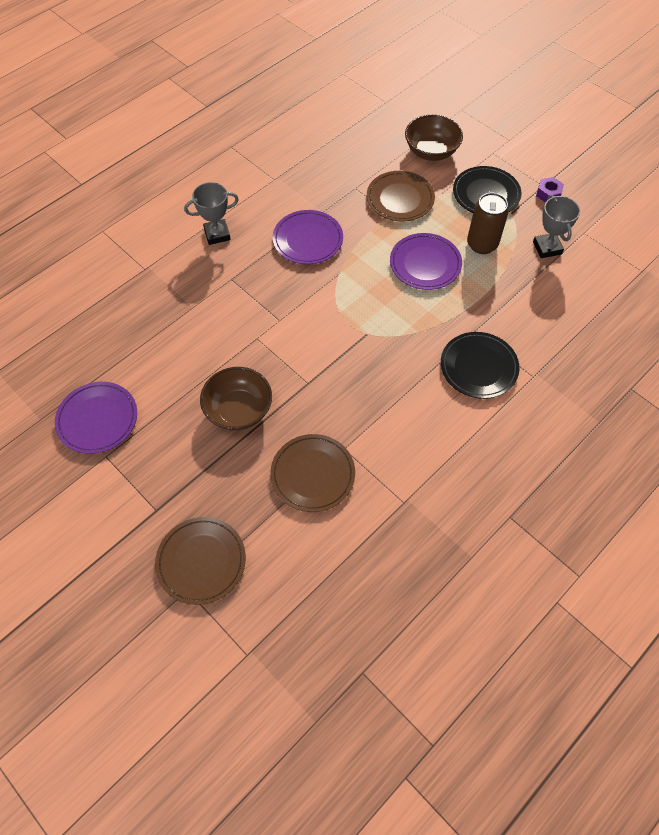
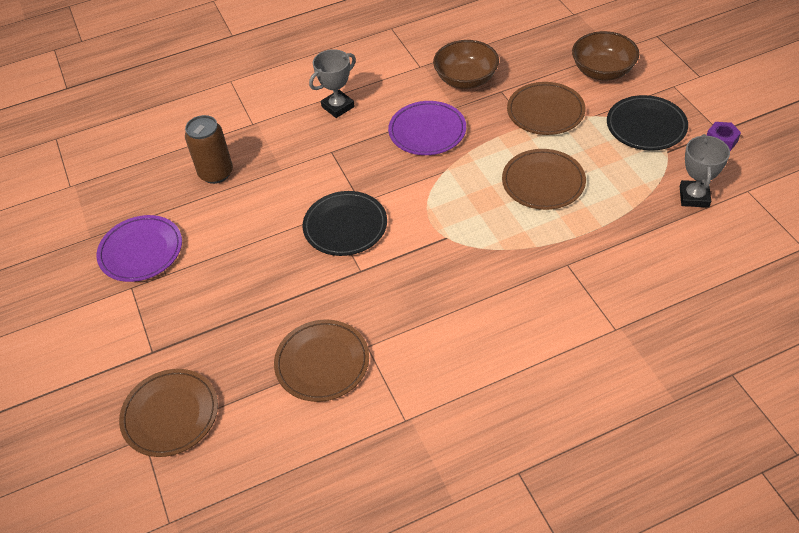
camera: 25 degrees right, 10 degrees down
(217, 234) = (338, 107): grey trophy -> grey trophy turned 45 degrees counterclockwise
(239, 410) = (278, 278): brown bowl -> brown bowl (466, 79)
(425, 264) = (543, 182): purple plate -> brown plate
(478, 367) = (555, 302): black plate -> black plate (345, 226)
(482, 244) = (617, 176): brown can -> brown can (216, 173)

